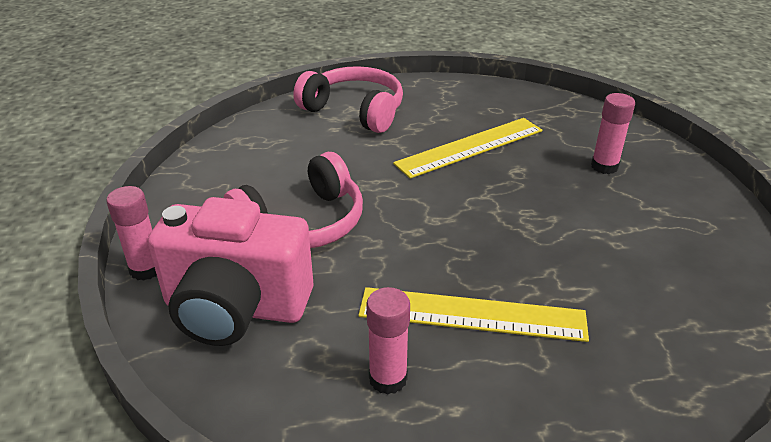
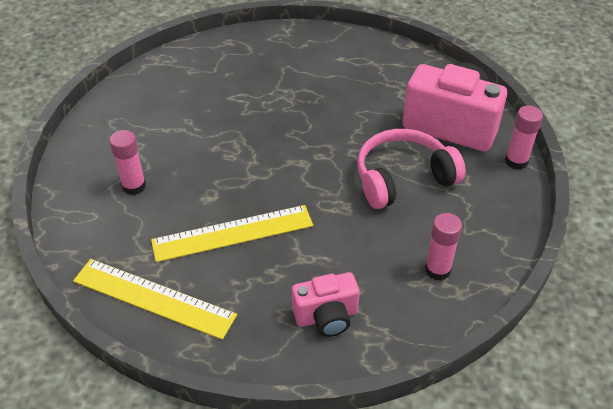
camera: 165 degrees left, 10 degrees up
(355, 111) = (326, 317): pink headphones -> pink camera
(388, 378) = (369, 75): pink glue stick -> pink glue stick (437, 270)
(472, 314) = (310, 96): yellow ruler -> yellow ruler (153, 298)

